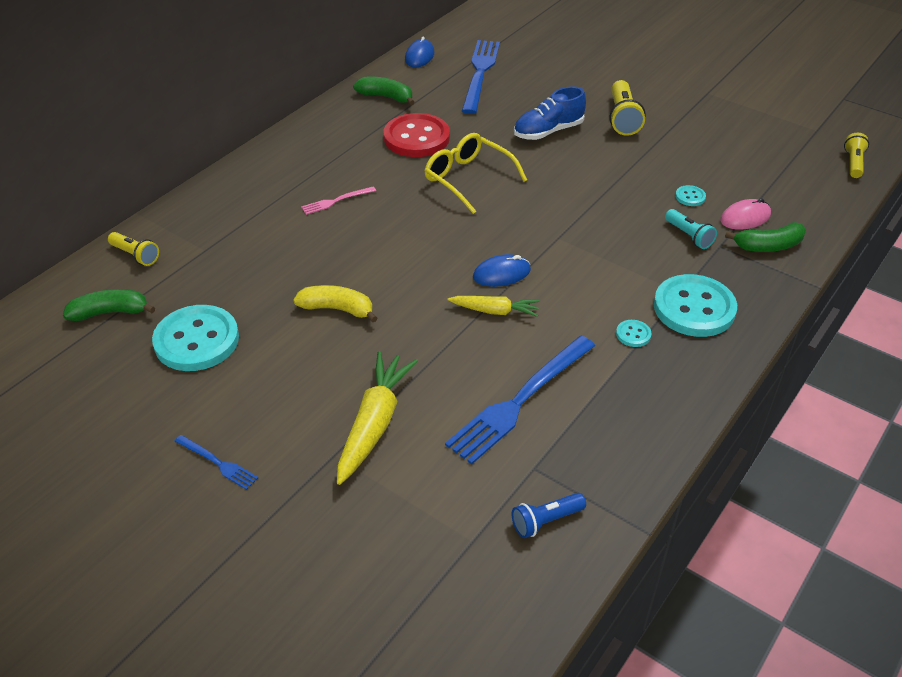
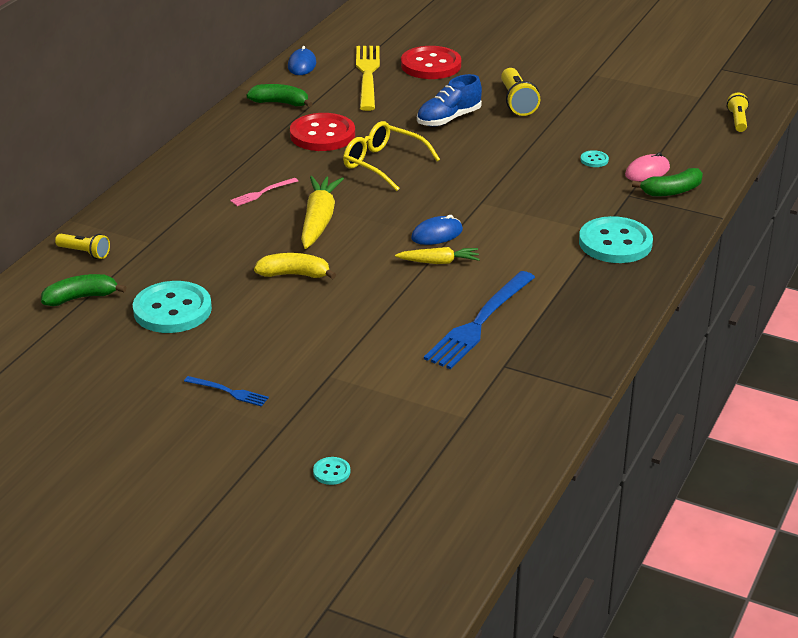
camera: 10 degrees left, 10 degrees down
(374, 423) = (357, 351): yellow carrot -> yellow carrot (319, 220)
(480, 73) = (368, 75): blue fork -> yellow fork
(545, 68) = (431, 65): none -> red button
(546, 521) = (523, 398): blue flashlight -> none
(633, 334) = (566, 267): turquoise button -> turquoise button (331, 472)
(689, 236) = (599, 190): turquoise flashlight -> none

